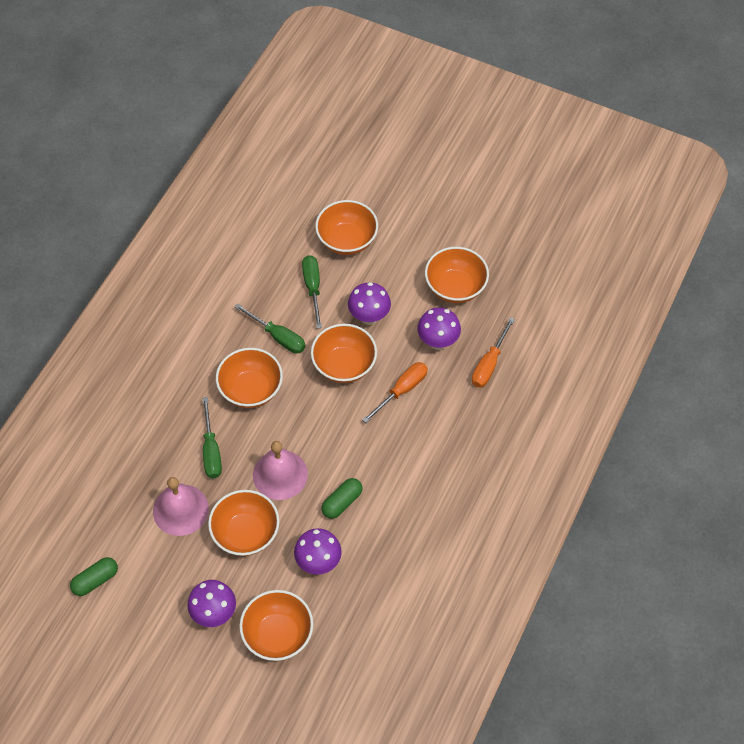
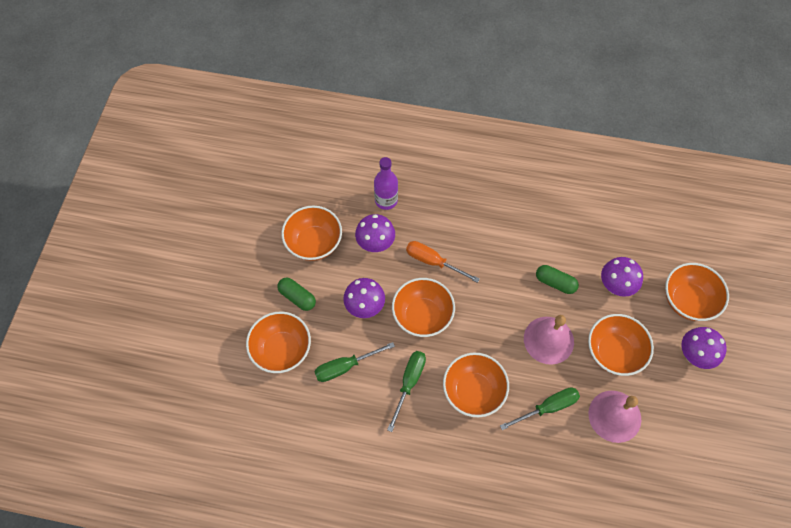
camera: 105 degrees left, 5 degrees up
(95, 580) = (711, 470): green capsule -> green capsule (297, 297)
(489, 364) = (386, 200): orange screwdriver -> purple bottle

